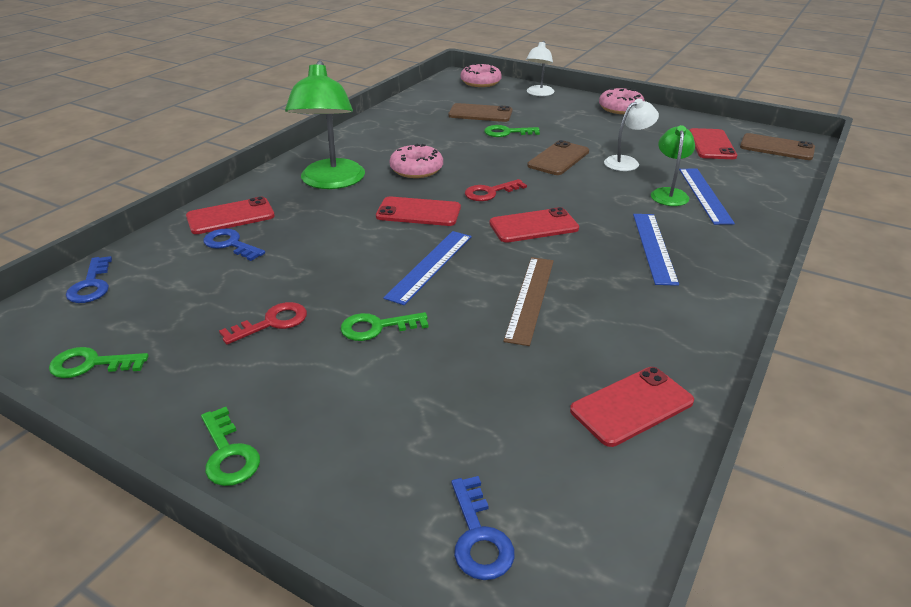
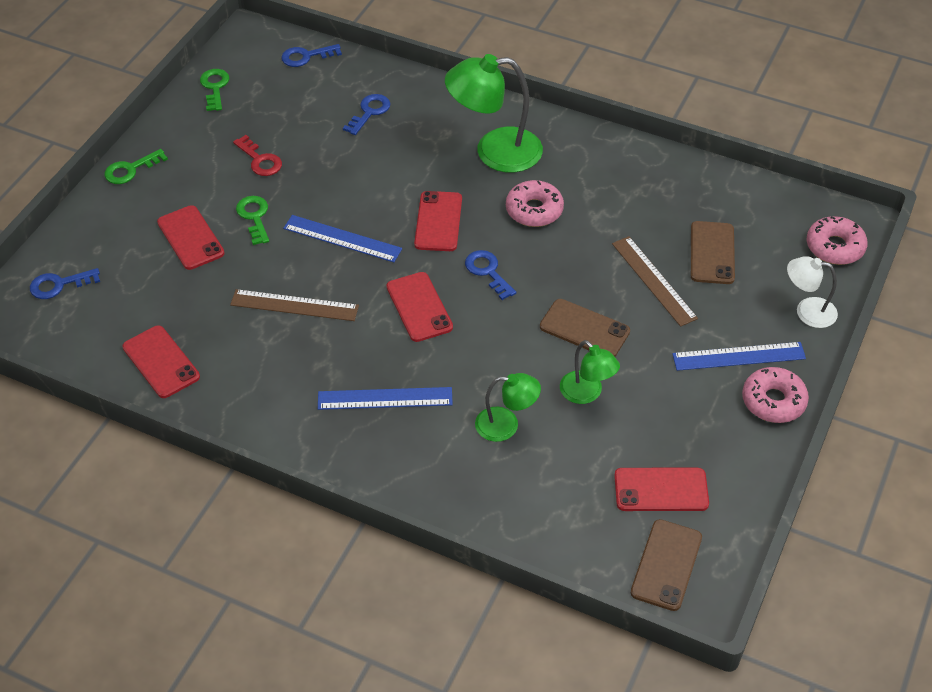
camera: 85 degrees right, 15 degrees up
(230, 216) = (417, 101): red phone -> red phone (190, 238)
(490, 192) = (487, 272): red key -> blue key
(506, 132) = (654, 280): green key -> brown ruler
(627, 162) = (587, 393): white lamp -> green lamp
(704, 195) = (506, 458): blue ruler -> blue ruler (738, 356)

